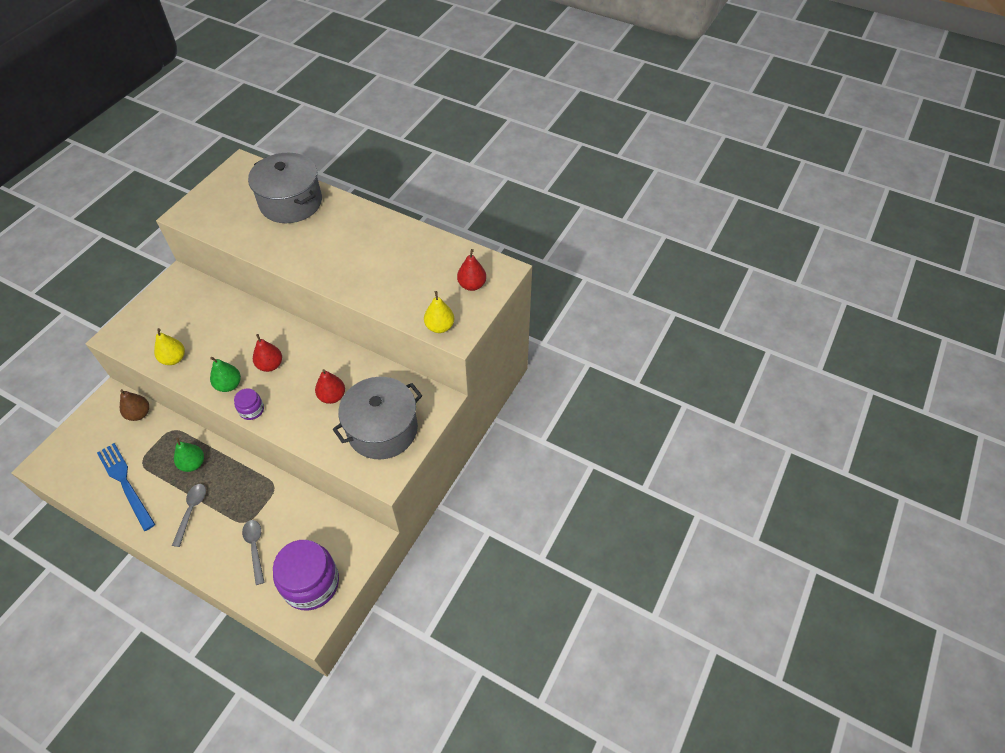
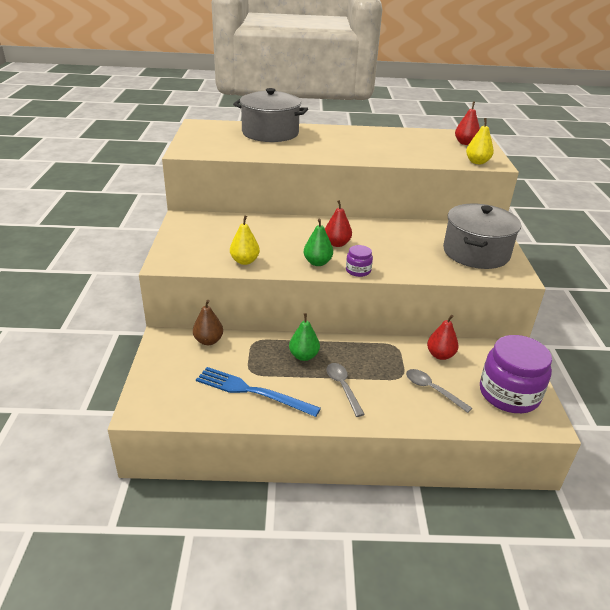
camera: 30 degrees left, 20 degrees down
(332, 396) = (412, 247): red pear -> red pear (440, 355)

